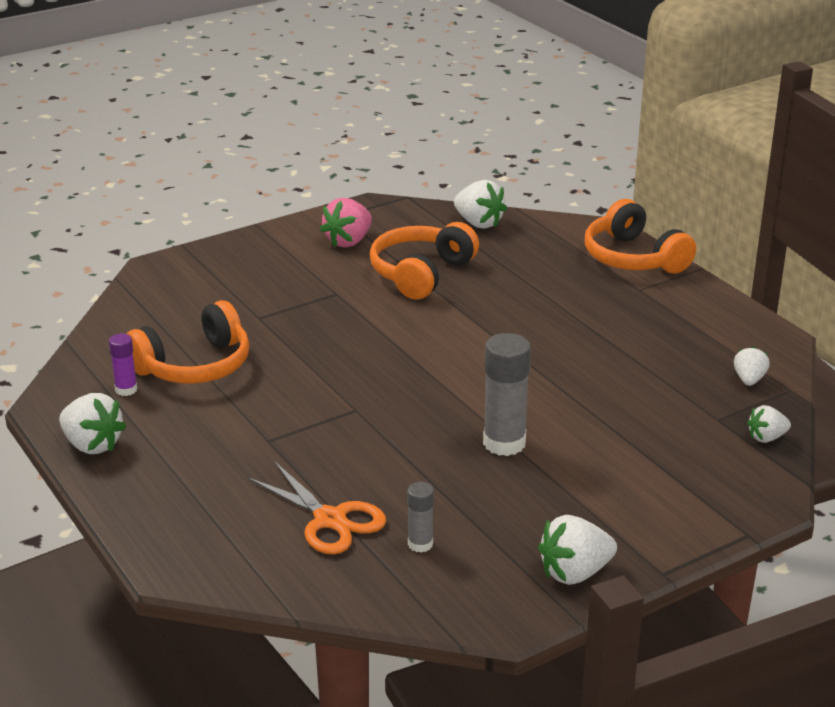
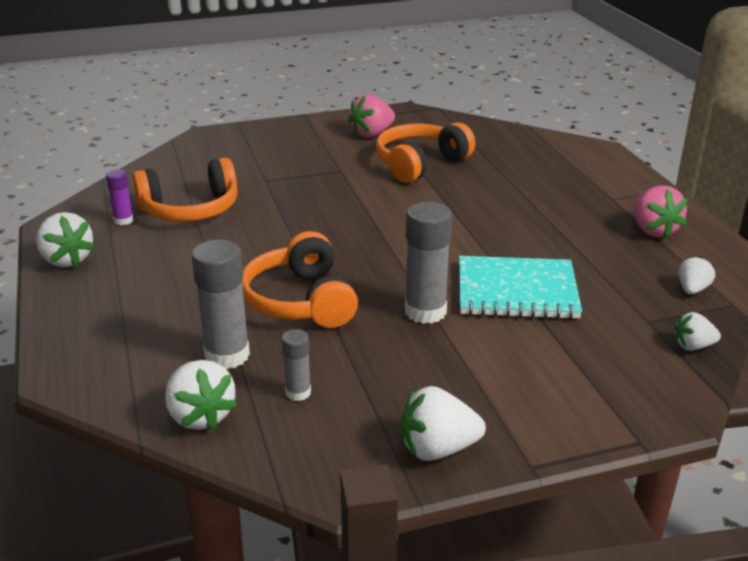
camera: 15 degrees right, 0 degrees up
(330, 520) = (227, 355): orange scissors -> grey glue stick
(478, 223) = (488, 132): white strawberry -> white strawberry (200, 416)
(584, 407) = (517, 291): none -> turquoise notebook
(633, 258) = (616, 173): orange headphones -> orange headphones (300, 301)
(692, 320) = (653, 230): none -> pink strawberry

